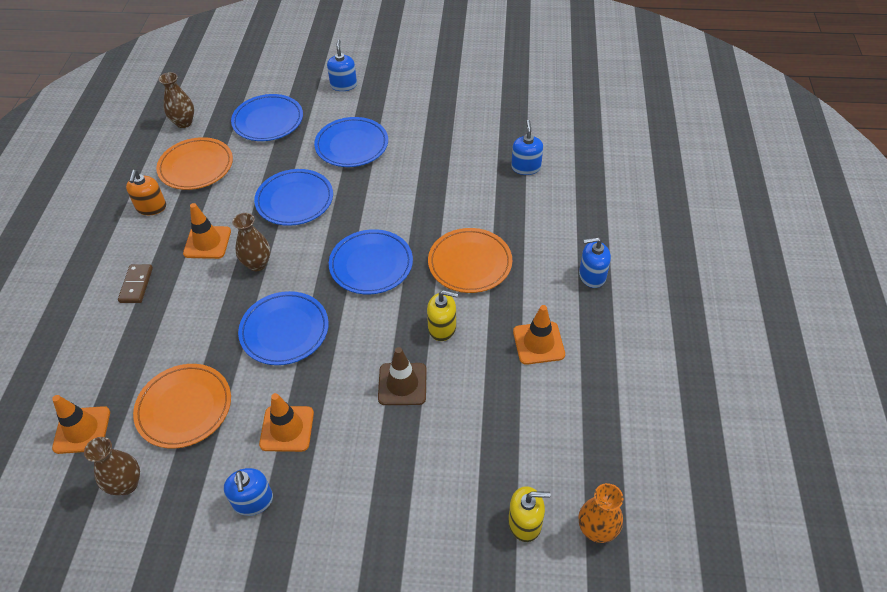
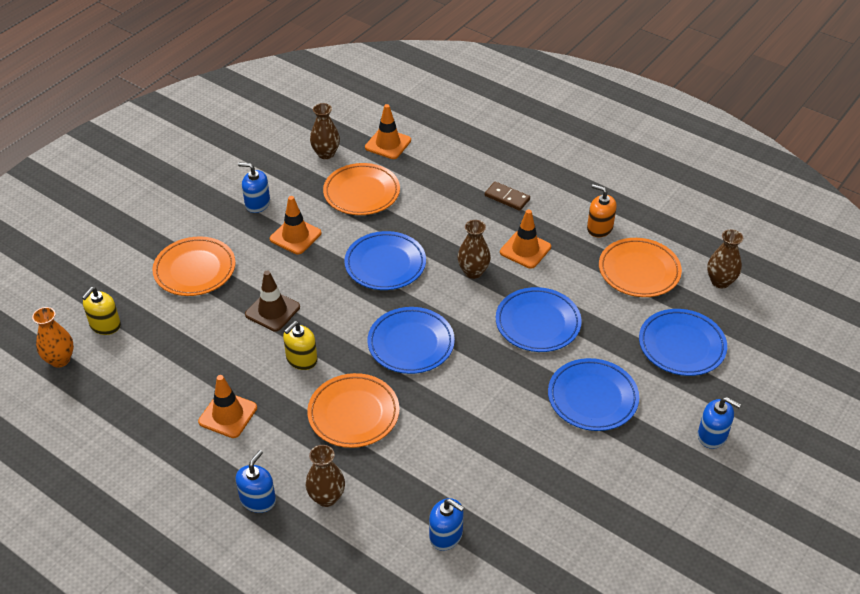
camera: 120 degrees right, 5 degrees down
(393, 492) = (195, 270): none -> orange plate
(554, 239) = (327, 497): none -> brown vase

